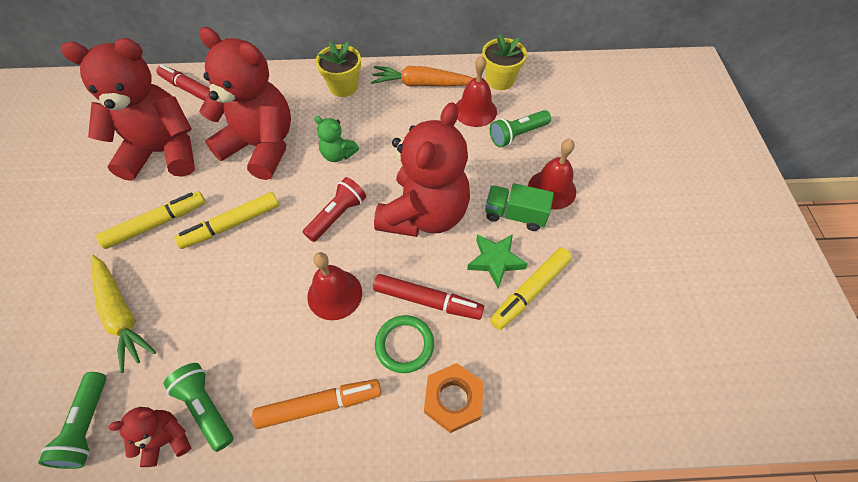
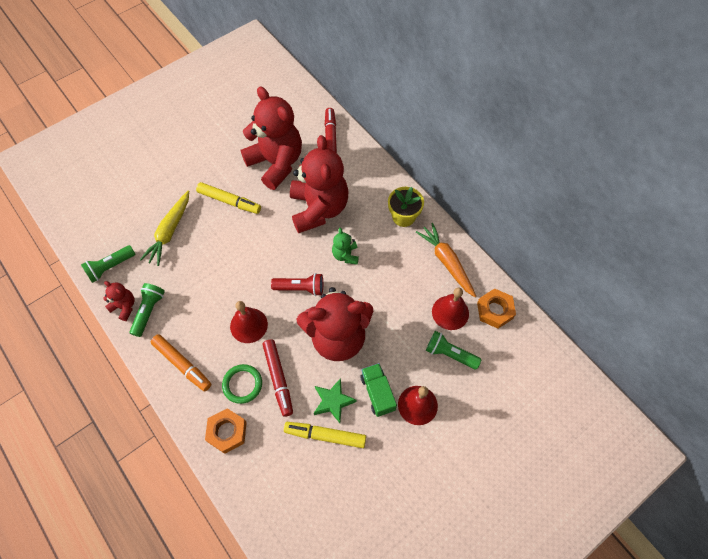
camera: 55 degrees right, 5 degrees up
(231, 225) = (254, 238): yellow marker -> none
(500, 80) = (495, 310): yellow flower pot -> orange nut

